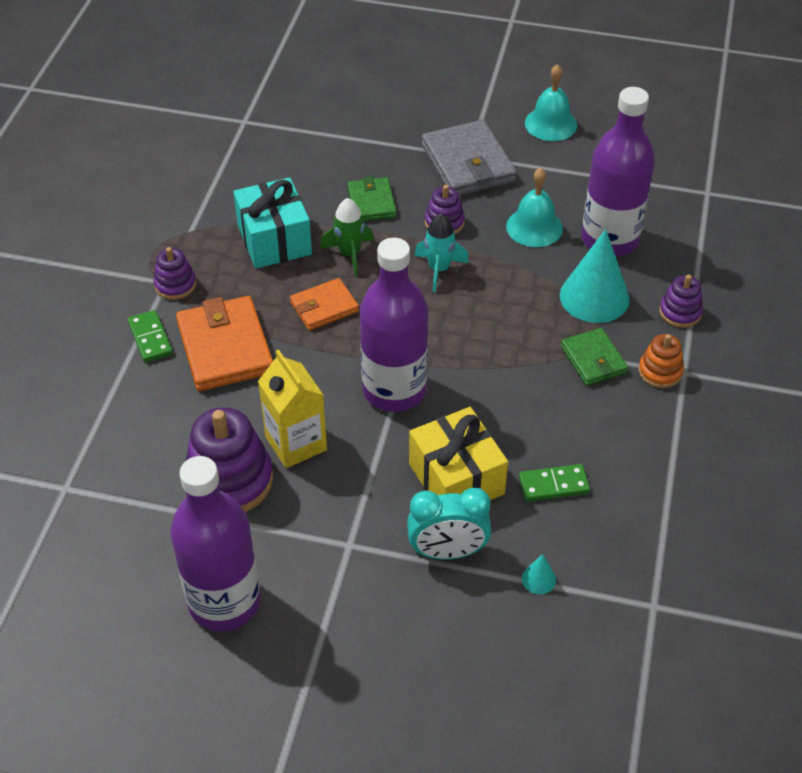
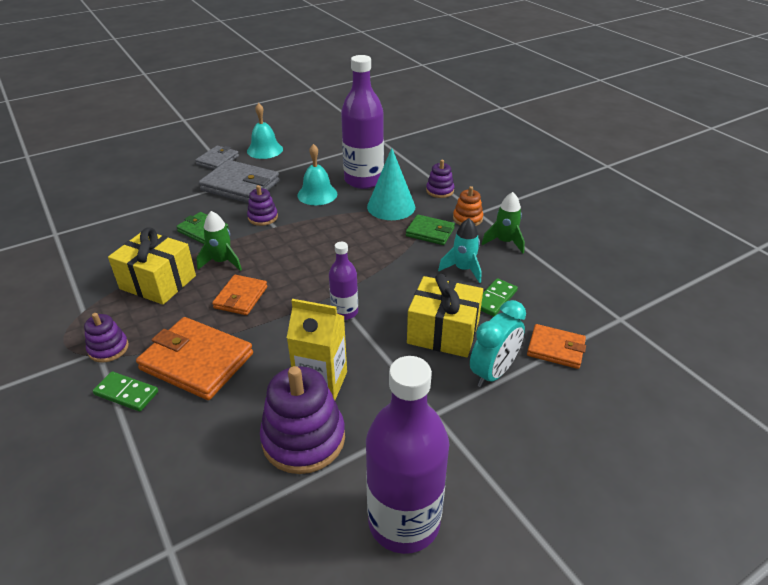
camera: 45 degrees left, 10 degrees down
(274, 240) = (158, 282): turquoise gift -> yellow gift
(394, 390) = (344, 312): purple bottle -> purple bottle, size x0.52
(439, 269) = (289, 239): turquoise rocket -> turquoise rocket (463, 269)
(483, 110) = (218, 160): none -> grey wallet
(538, 579) = (555, 349): turquoise cone -> orange wallet
(660, 430) = (504, 242): none -> green rocket

